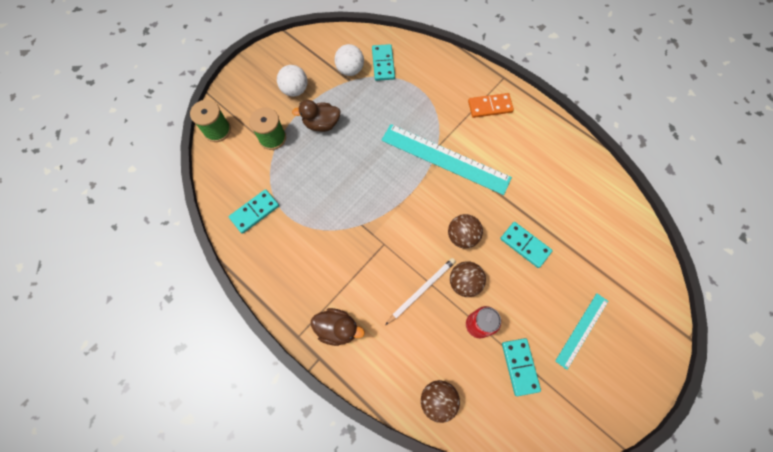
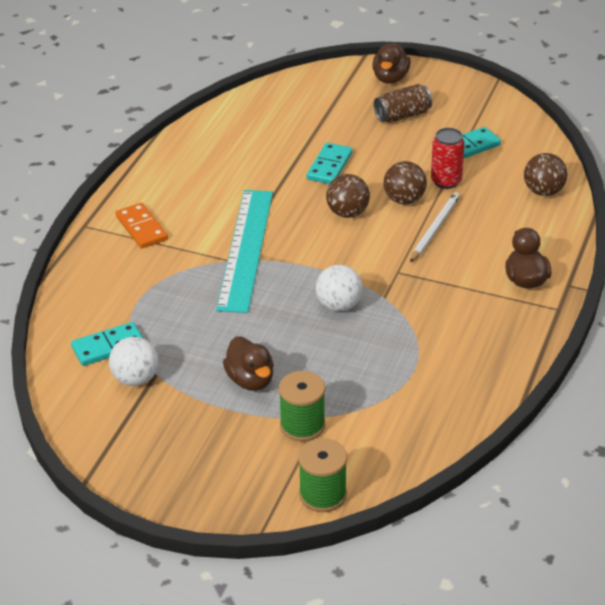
camera: 110 degrees left, 30 degrees down
(255, 212) = (429, 402): turquoise domino -> none
(295, 90) = (202, 429): white ball -> white ball (339, 305)
(421, 290) = (435, 228): white pencil -> white pencil turned 90 degrees clockwise
(582, 330) = (402, 116): turquoise ruler -> brown can
(645, 345) = (390, 78): none -> brown duck

